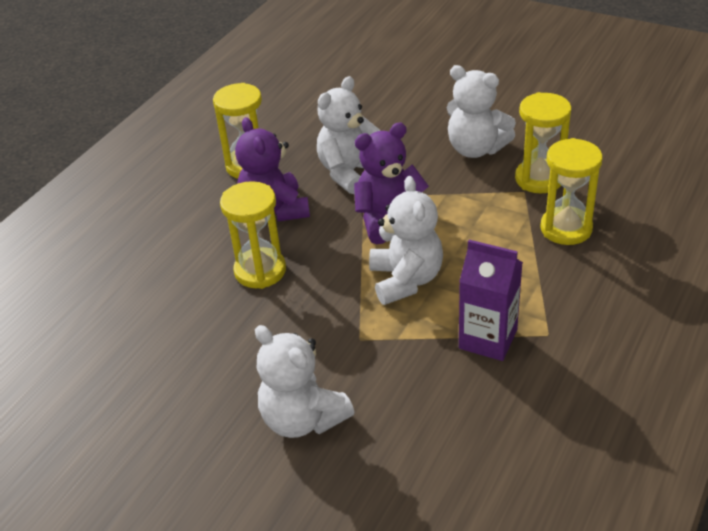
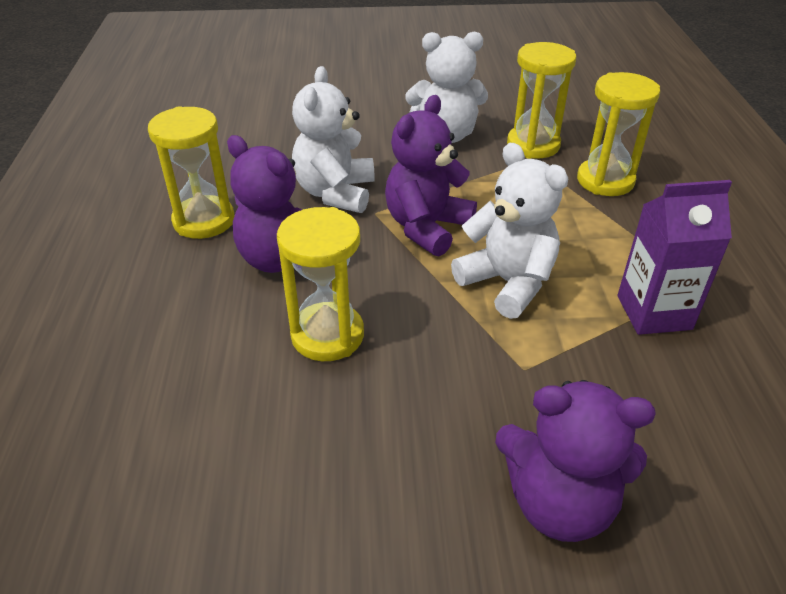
camera: 35 degrees left, 0 degrees up
(303, 419) = (559, 503): white teddy bear -> purple teddy bear

